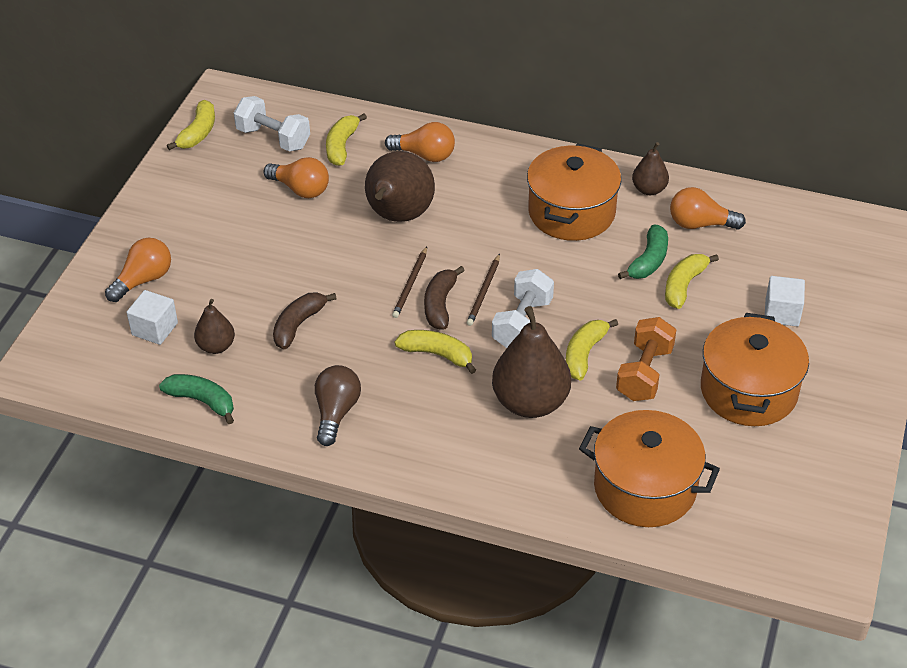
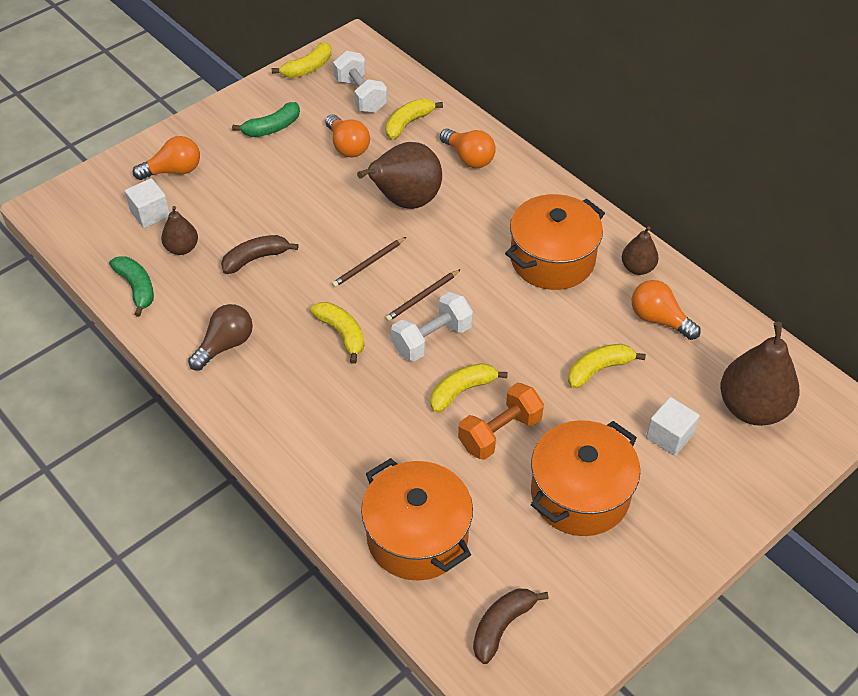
camera: 30 degrees right, 5 degrees up
(440, 305) = (378, 292): brown banana -> brown banana (502, 626)
(530, 402) = (383, 412): brown pear -> brown pear (752, 408)
(648, 261) = (585, 332): green banana -> green banana (272, 128)

